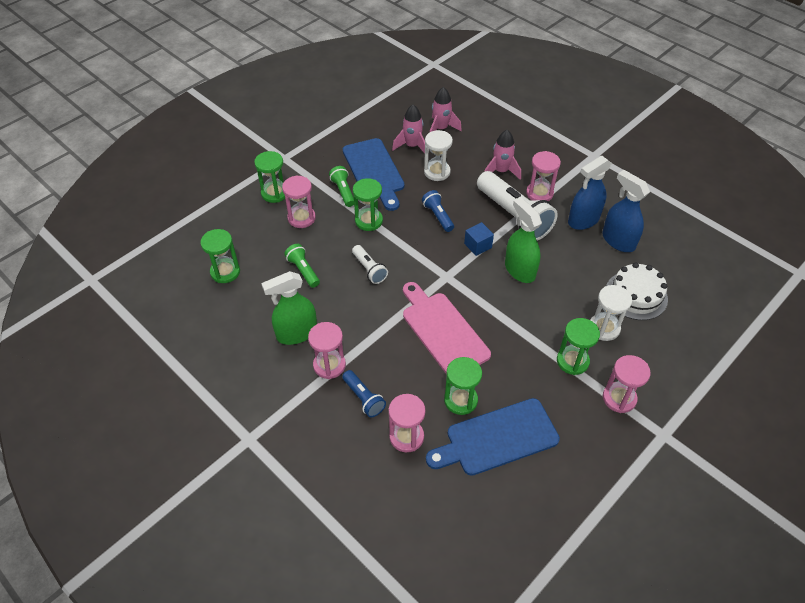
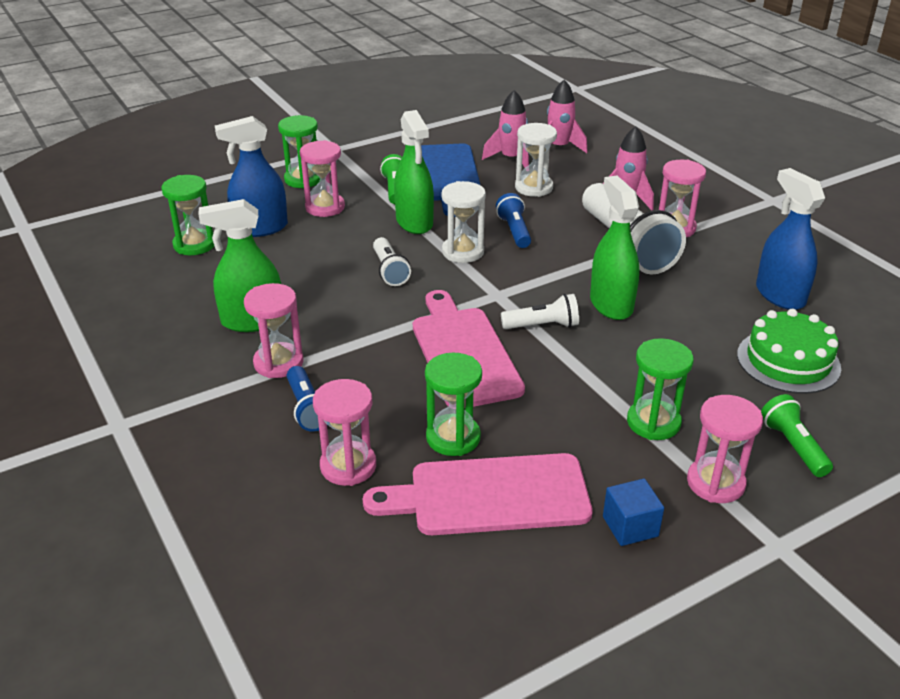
camera: 15 degrees right, 15 degrees down
(303, 270) = (298, 258): green flashlight -> green flashlight (793, 446)
(368, 221) = (414, 222): green hourglass -> green spray bottle
(478, 245) = (559, 269): blue cube -> blue cube (630, 526)
(484, 297) = (543, 326): none -> white flashlight
(497, 438) = (490, 495): blue cutting board -> pink cutting board
(583, 220) = (732, 265): blue spray bottle -> blue spray bottle (260, 228)
(604, 328) = (720, 391): white hourglass -> white hourglass (463, 252)
(636, 295) = (788, 361): white cake -> green cake

